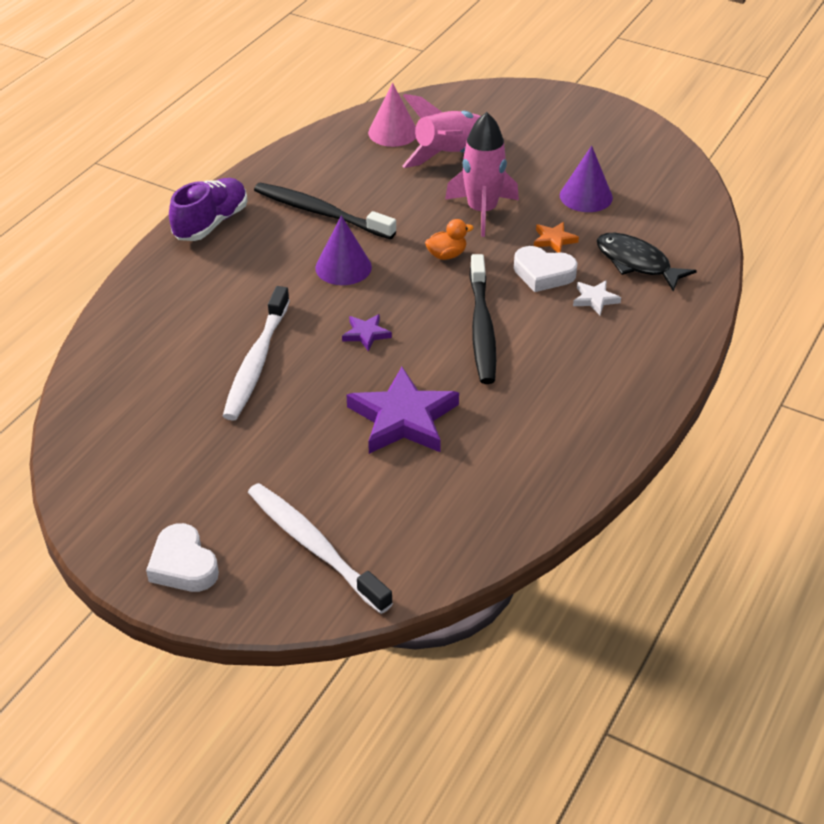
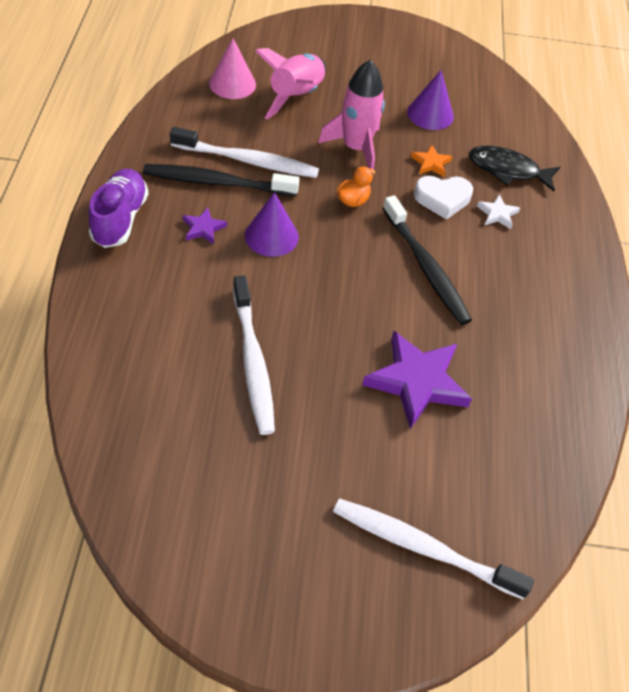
camera: 30 degrees left, 10 degrees up
(183, 565) = (318, 615): white heart -> none
(363, 201) = (248, 161): none -> white toothbrush
(366, 334) = (333, 302): purple star -> purple star (203, 228)

